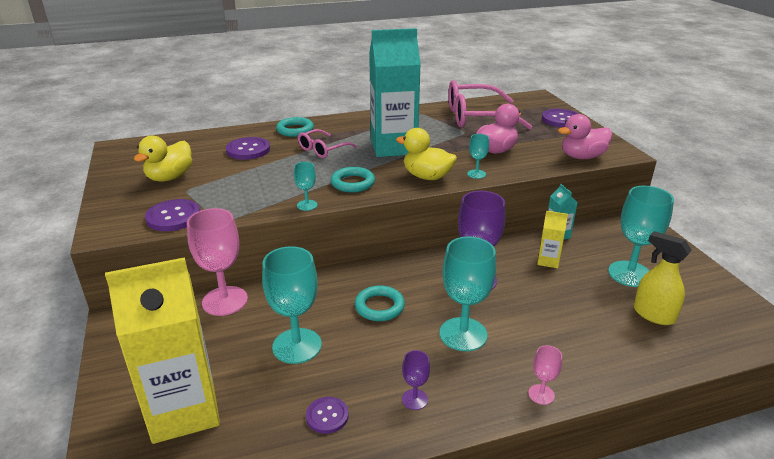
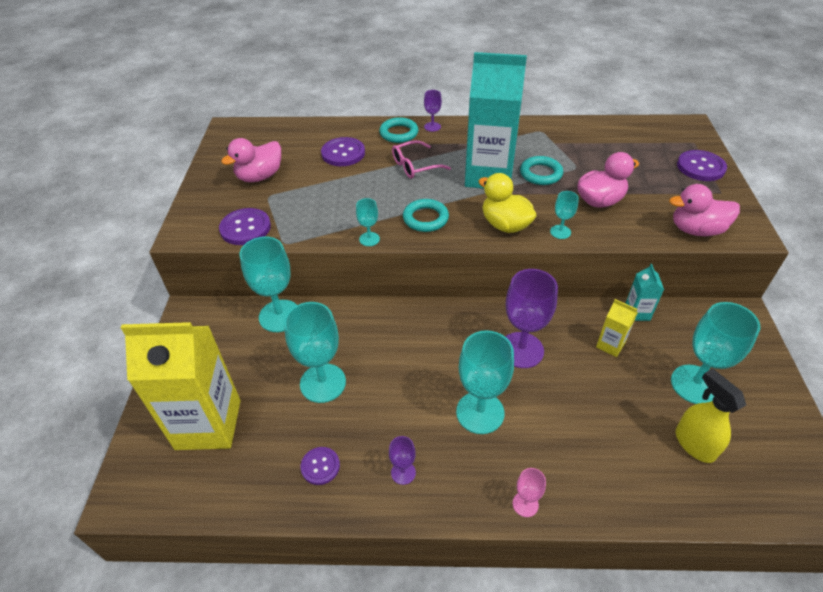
camera: 20 degrees right, 15 degrees up
(170, 177) = (260, 176): yellow duck -> pink duck
(225, 301) = (279, 316): pink goblet -> turquoise goblet
(324, 122) = (432, 127): none -> purple goblet
(379, 307) = (414, 358): turquoise ring -> turquoise ring (540, 174)
(477, 117) = (601, 146): pink glasses -> none

